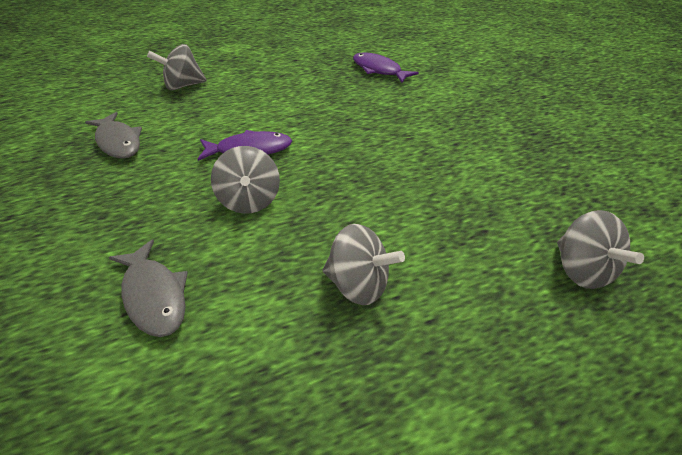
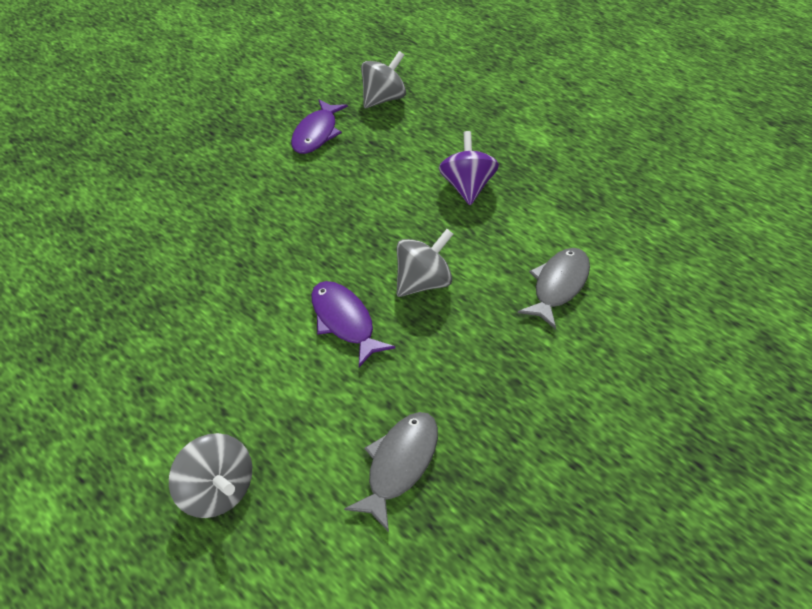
camera: 115 degrees left, 5 degrees up
(358, 284) = (467, 187): grey spinning top -> purple spinning top
(379, 70) = (92, 275): purple fish -> purple fish (317, 133)

